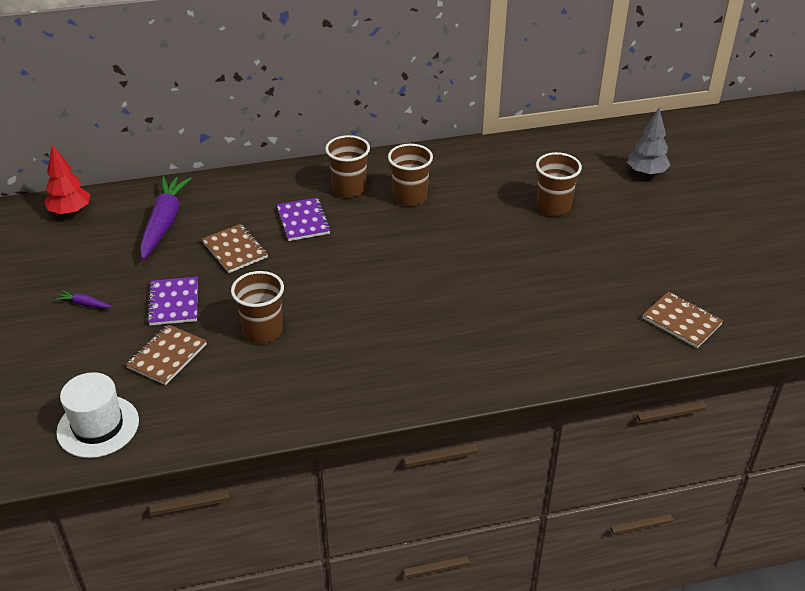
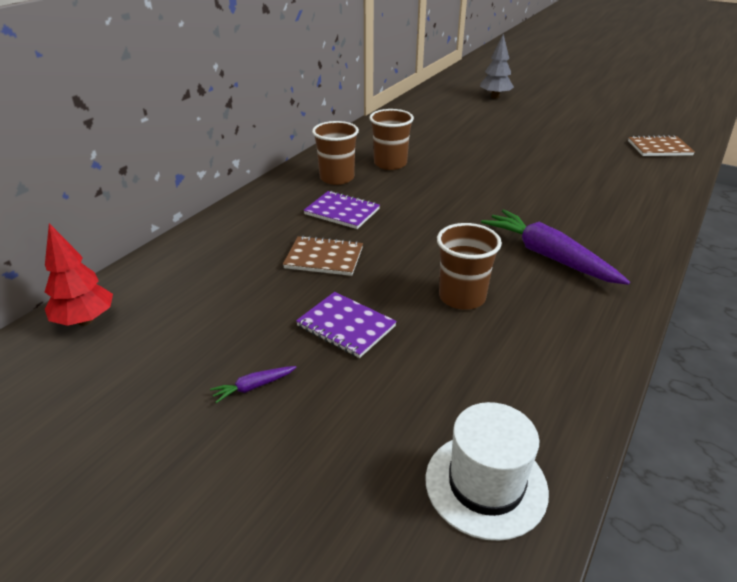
camera: 45 degrees left, 5 degrees down
(164, 223) = (216, 275): purple carrot -> purple carrot (549, 256)
(167, 356) = (424, 370): brown notebook -> none
(553, 207) = (484, 130): brown cup -> none

